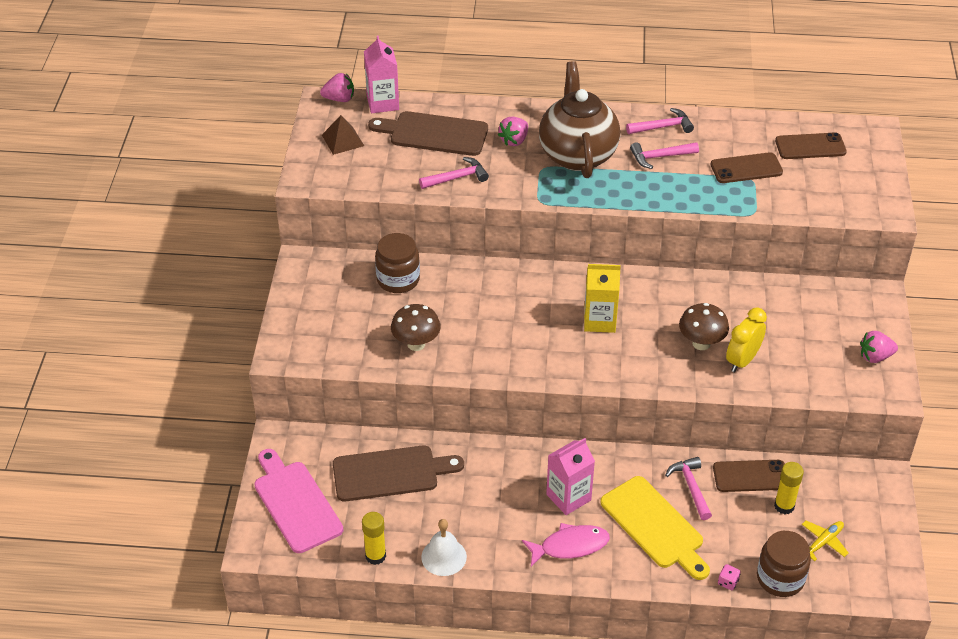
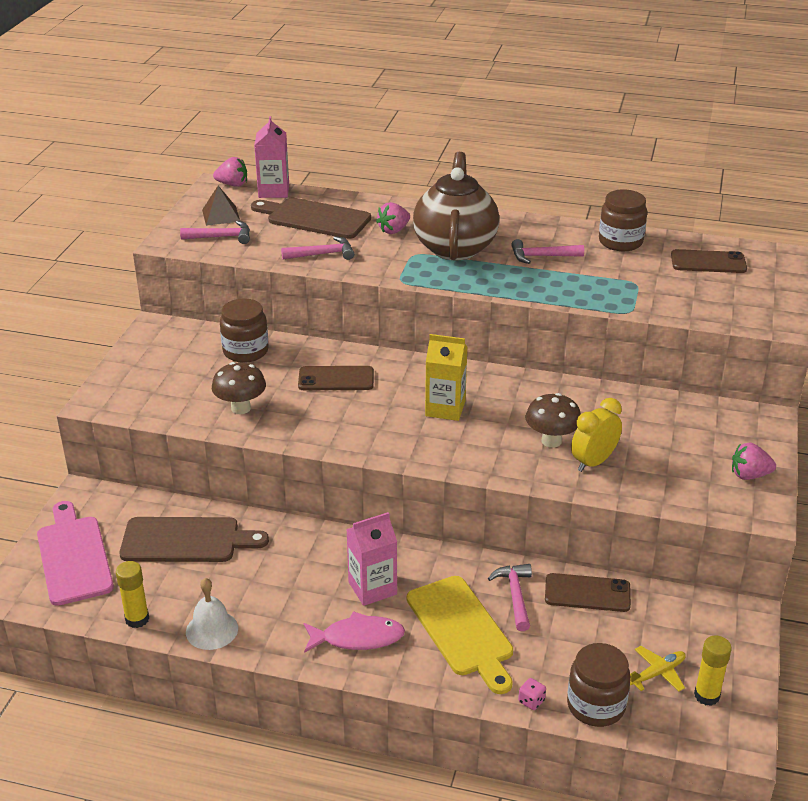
camera: 10 degrees right, 10 degrees down
(663, 127) = (553, 233): pink hammer -> pink hammer (221, 237)
(726, 131) = (620, 242): none -> brown jar
(746, 168) = (632, 274): brown phone -> brown phone (336, 379)
(784, 506) = (619, 629): yellow glue stick -> yellow glue stick (706, 695)

